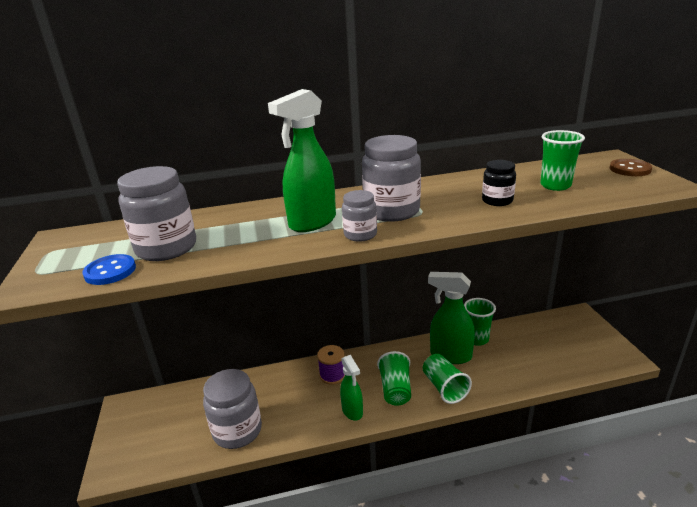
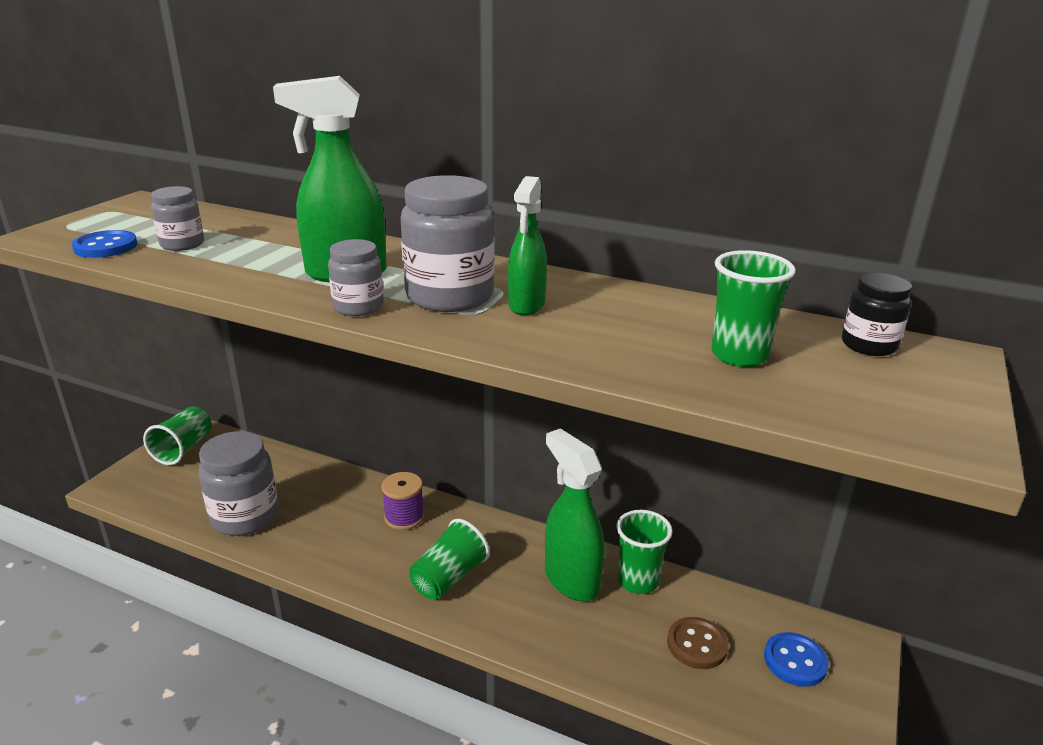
camera: 35 degrees right, 0 degrees up
(166, 248) = (182, 244): grey jar -> grey jar, size x0.55
(352, 411) = (371, 570): green spray bottle -> green spray bottle (526, 305)
(444, 387) = (508, 613): green cup -> green cup (184, 449)
(497, 201) = (603, 339): black jar -> black jar (868, 345)
(569, 334) = (795, 661): none -> blue button
(630, 169) = (936, 385): brown button -> brown button (697, 644)

